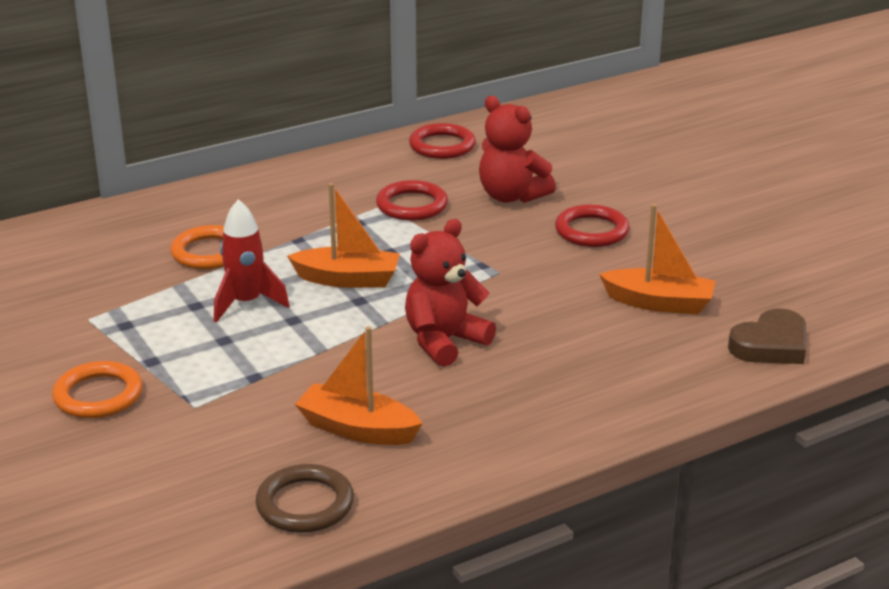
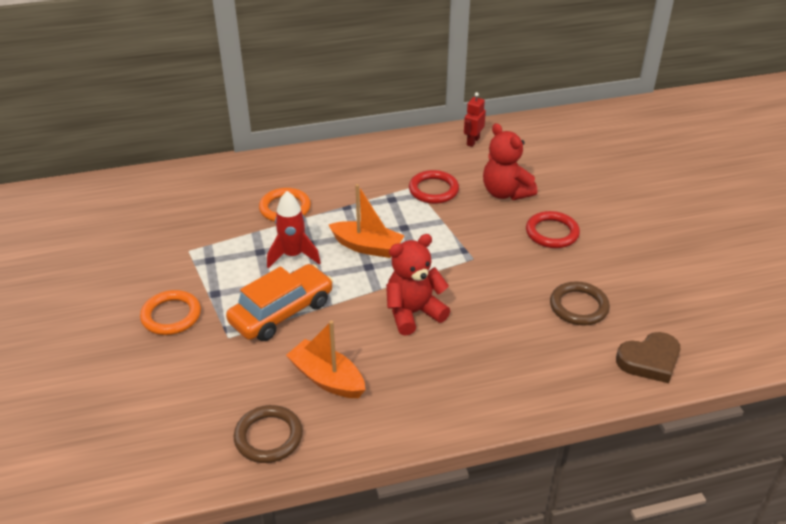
camera: 15 degrees right, 10 degrees up
(260, 368) = (282, 312): none -> orange car
(442, 146) = (472, 141): red ring -> red robot
(659, 303) = (578, 306): orange boat -> brown ring

